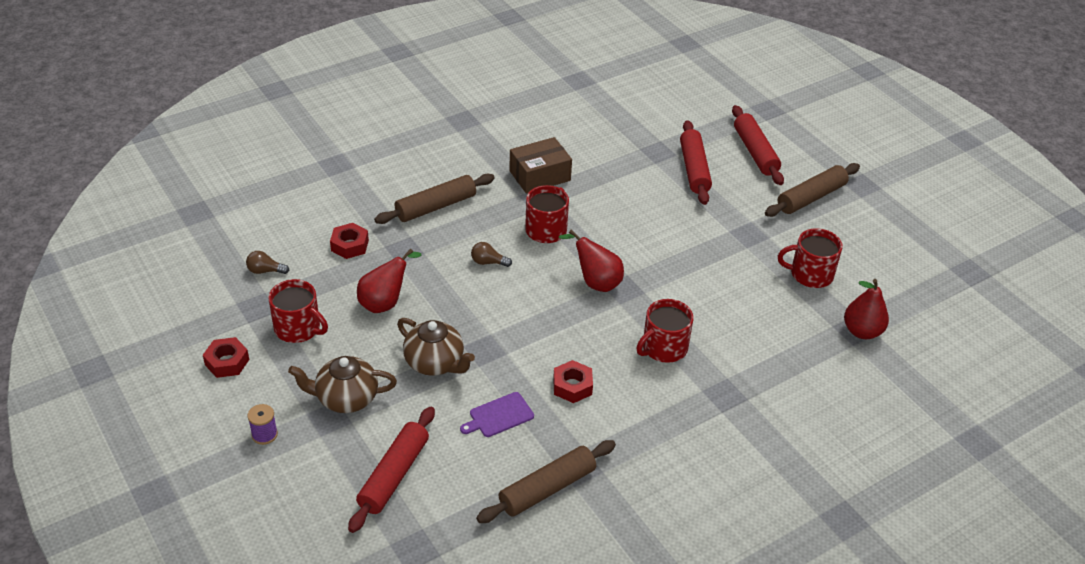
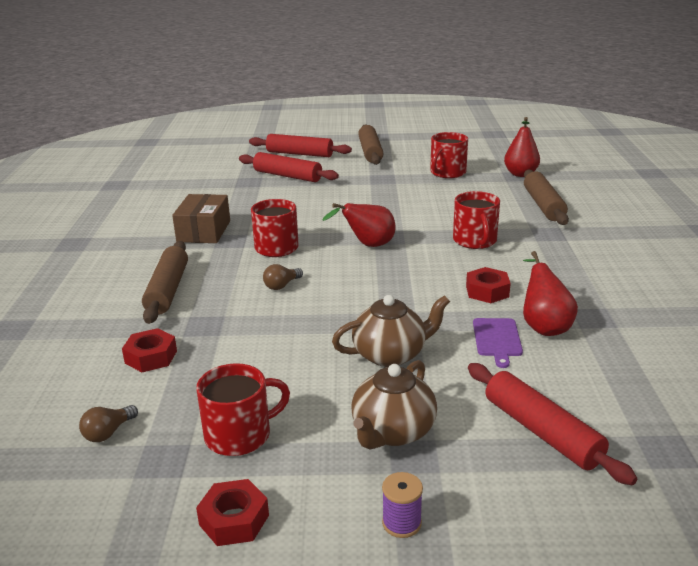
camera: 55 degrees left, 15 degrees down
(385, 303) = (268, 360): red pear -> red pear (543, 326)
(547, 488) = (613, 341): brown rolling pin -> brown rolling pin (543, 205)

